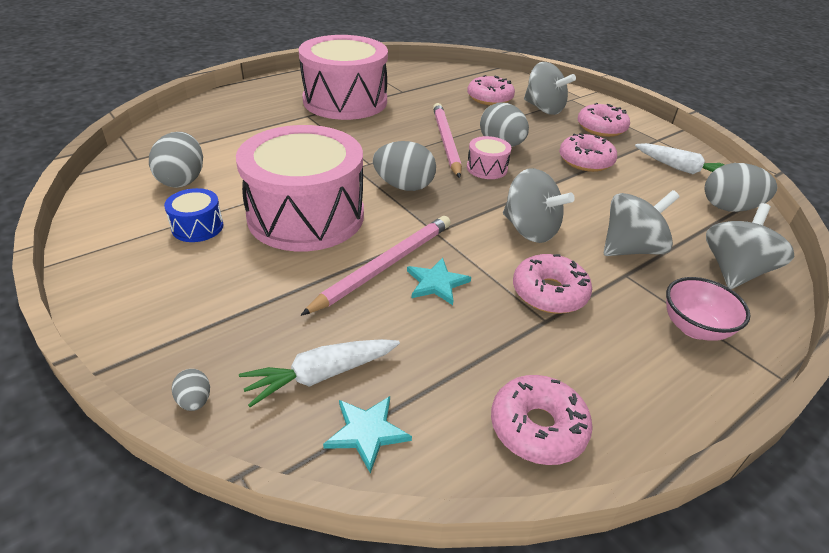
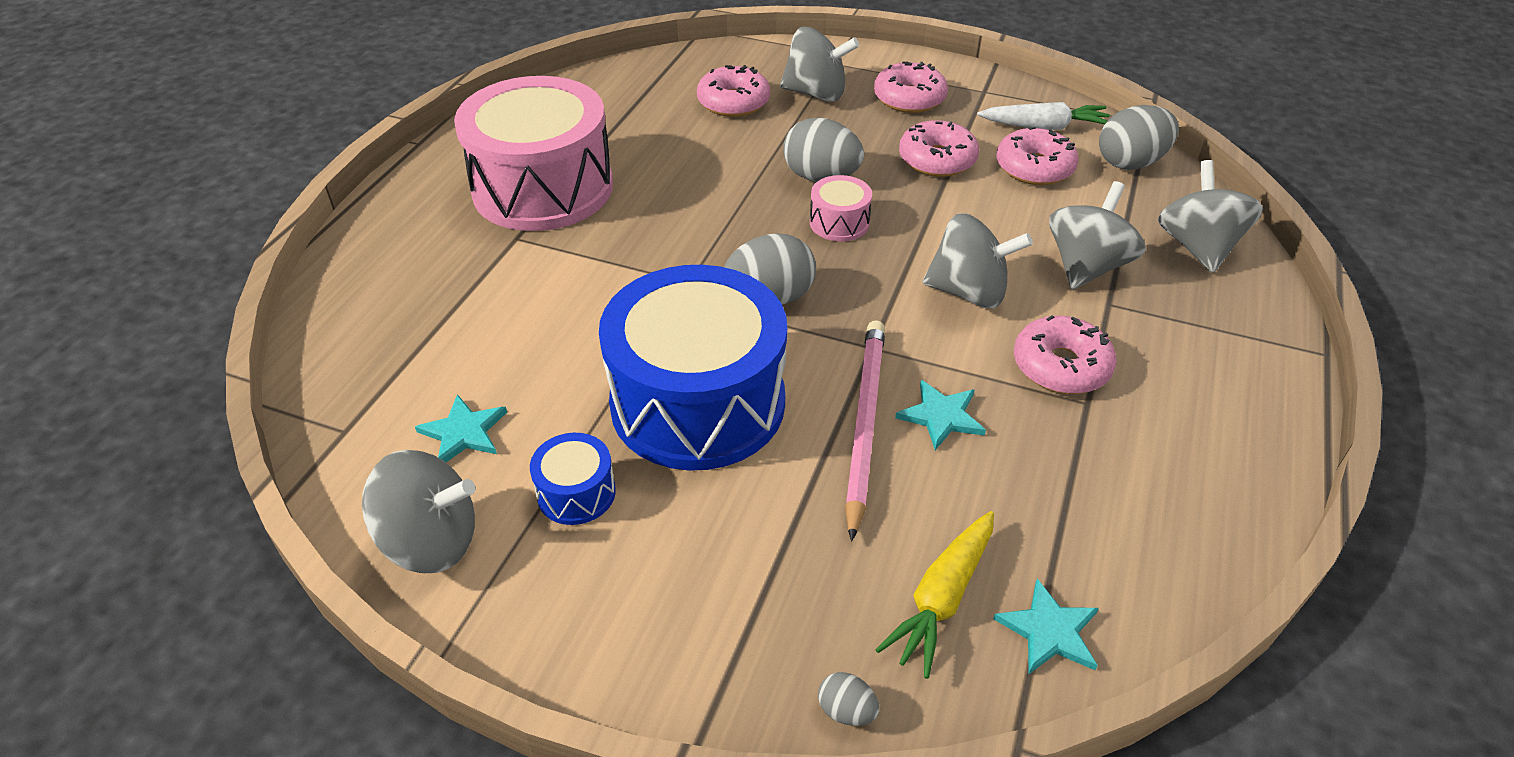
camera: 30 degrees left, 5 degrees up
(111, 216) = (431, 541): none -> grey spinning top
(182, 180) = (463, 432): grey egg -> turquoise star
(306, 216) = (698, 402): pink drum -> blue drum
(321, 375) = (941, 598): white carrot -> yellow carrot
(445, 141) = (749, 201): pink pencil -> none
(537, 427) = (1186, 528): pink donut -> pink donut (1034, 168)
(694, 328) = (1218, 337): pink bowl -> none

